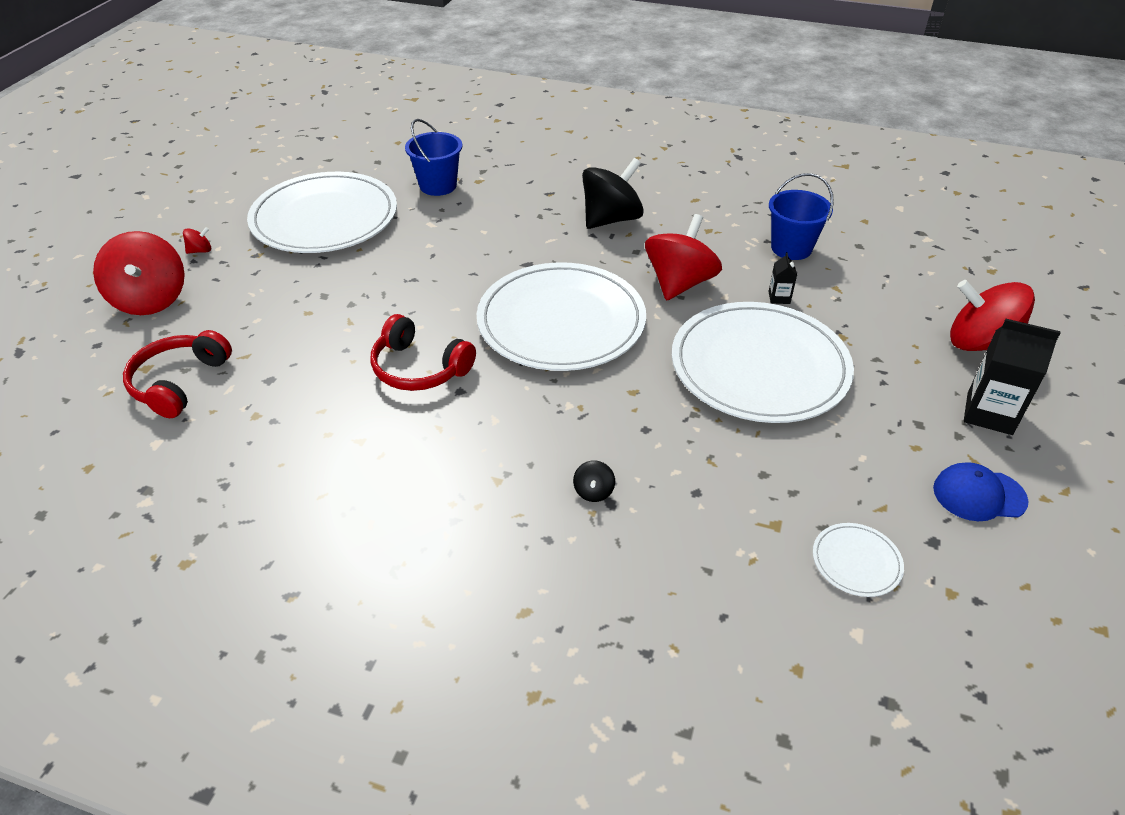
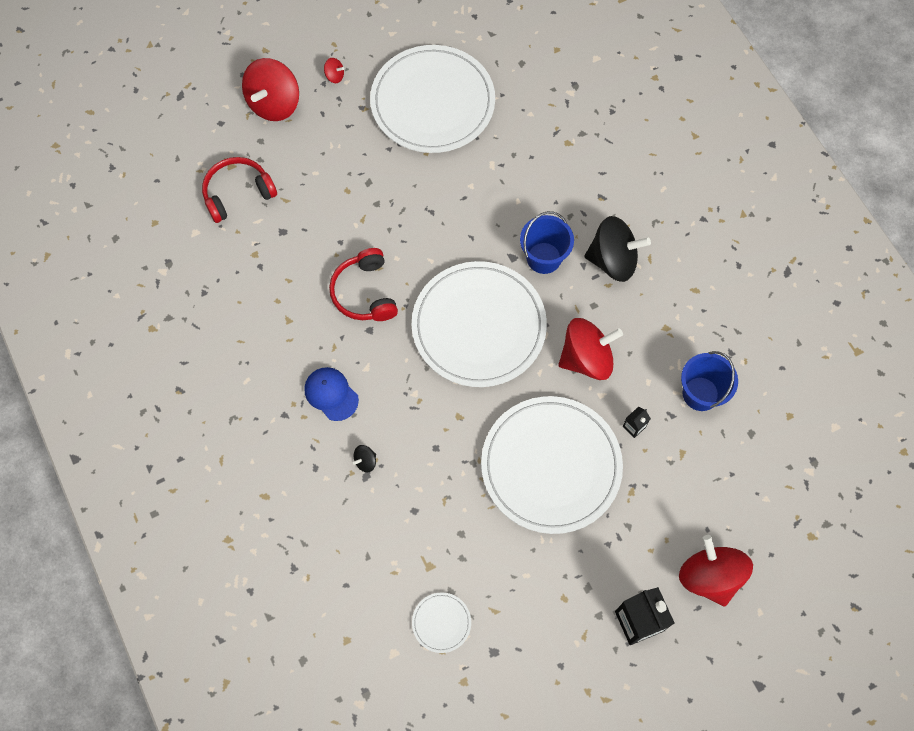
camera: 45 degrees right, 25 degrees up
(438, 186) = (535, 126): blue bucket -> blue bucket (543, 258)
(979, 495) = (555, 655): blue cap -> blue cap (331, 394)

